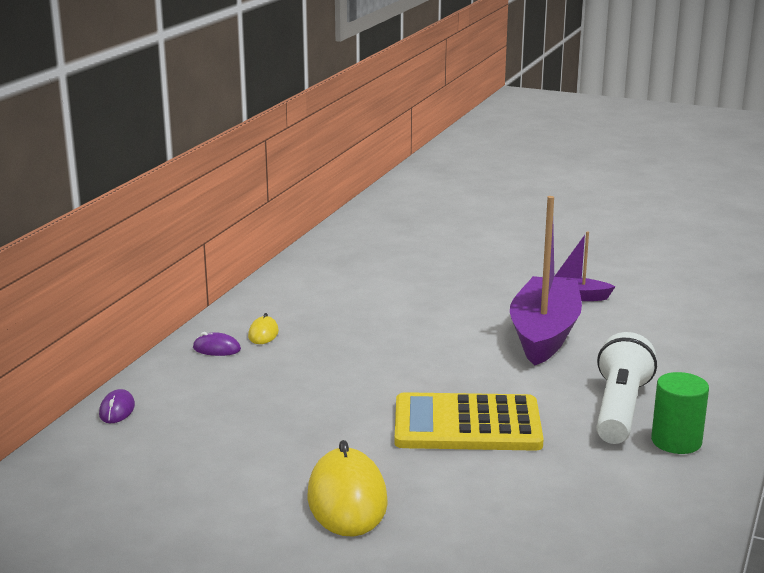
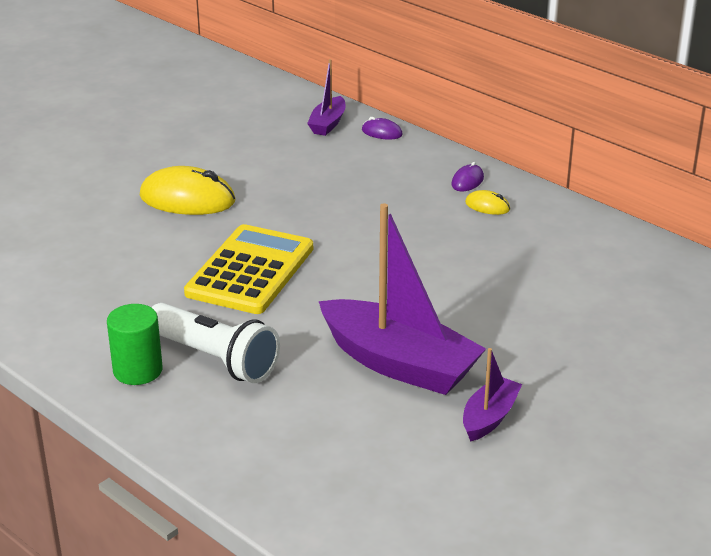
camera: 110 degrees right, 10 degrees up
(102, 448) = (328, 124): none -> purple boat

